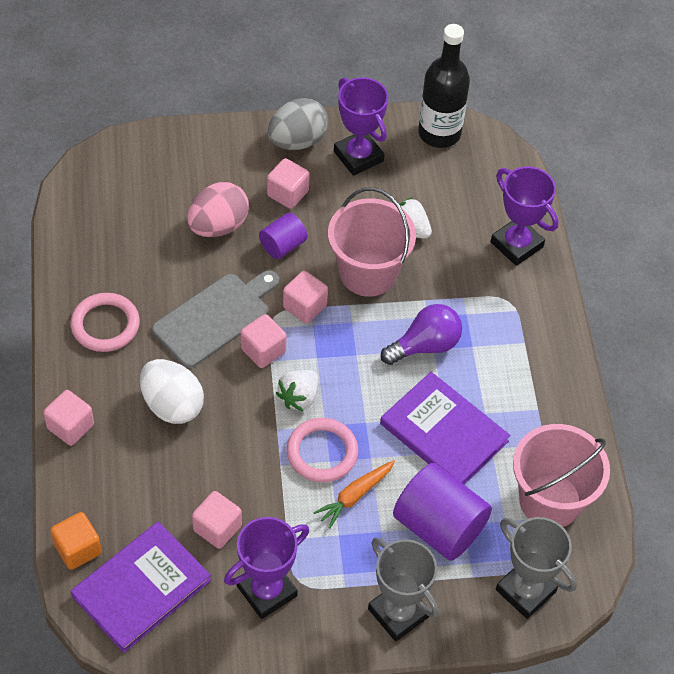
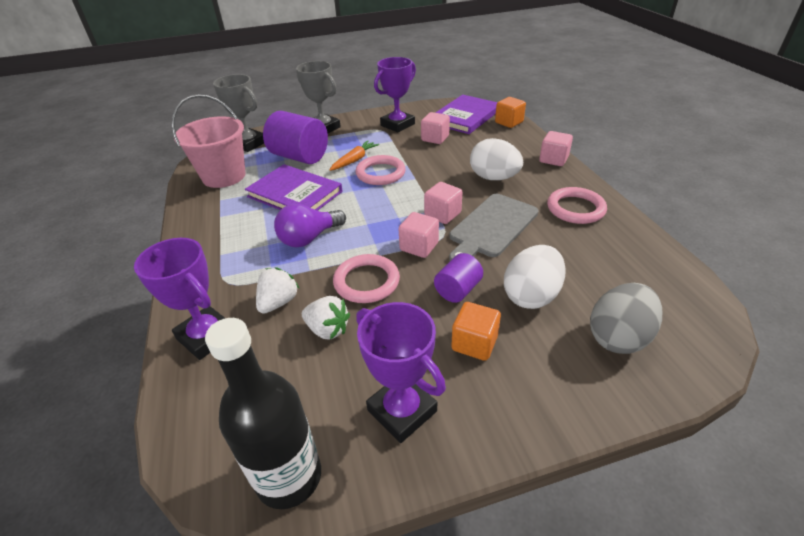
camera: 175 degrees right, 15 degrees down
(218, 226) = (531, 295): pink egg -> white egg
(287, 193) = (474, 343): pink cube -> orange cube
(297, 141) = (490, 417): grey egg -> grey egg (618, 337)
(299, 397) = (405, 195): white strawberry -> white strawberry (278, 302)
(368, 273) = (366, 281): pink bucket -> pink ring

